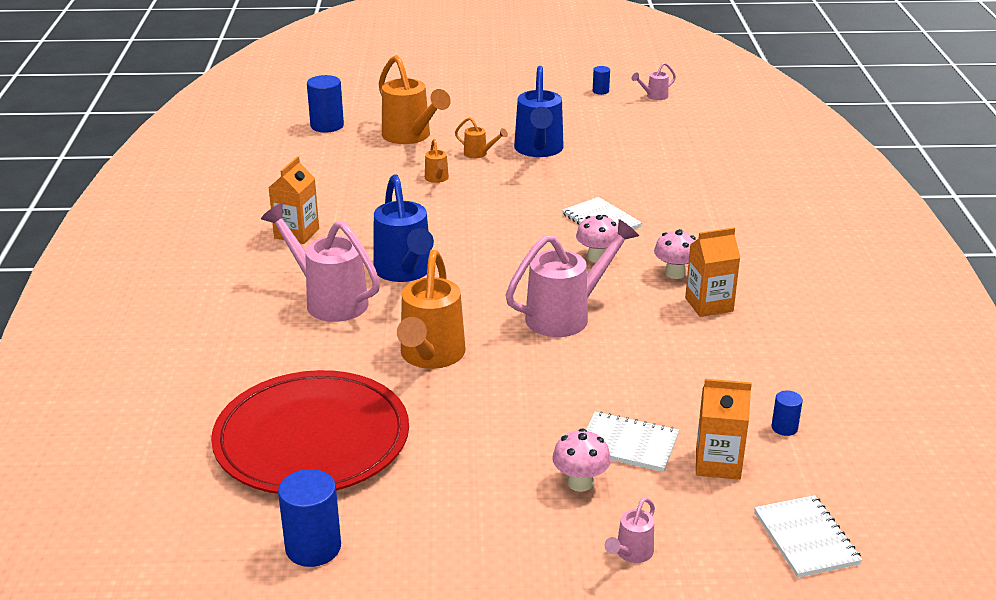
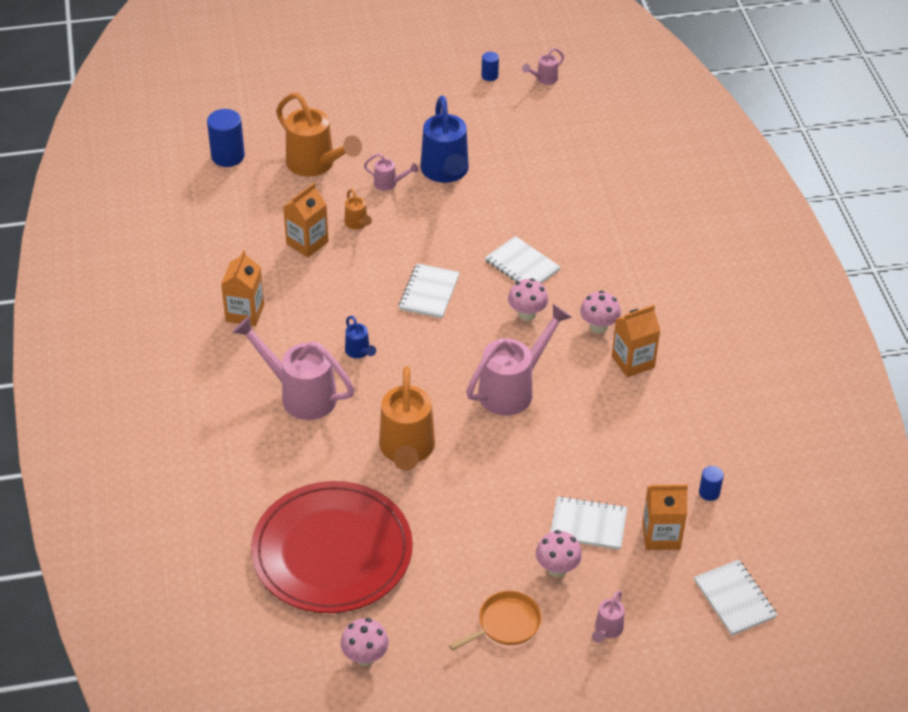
camera: 10 degrees left, 15 degrees up
(313, 548) = (365, 657): blue cylinder -> pink mushroom
(381, 188) = (307, 243): none -> orange carton
(405, 272) = (359, 352): blue watering can -> blue watering can, size x0.47
(479, 154) = (389, 183): orange watering can -> pink watering can
(495, 233) = (429, 292): none -> white notebook
(502, 532) = (506, 623): none -> orange pan

